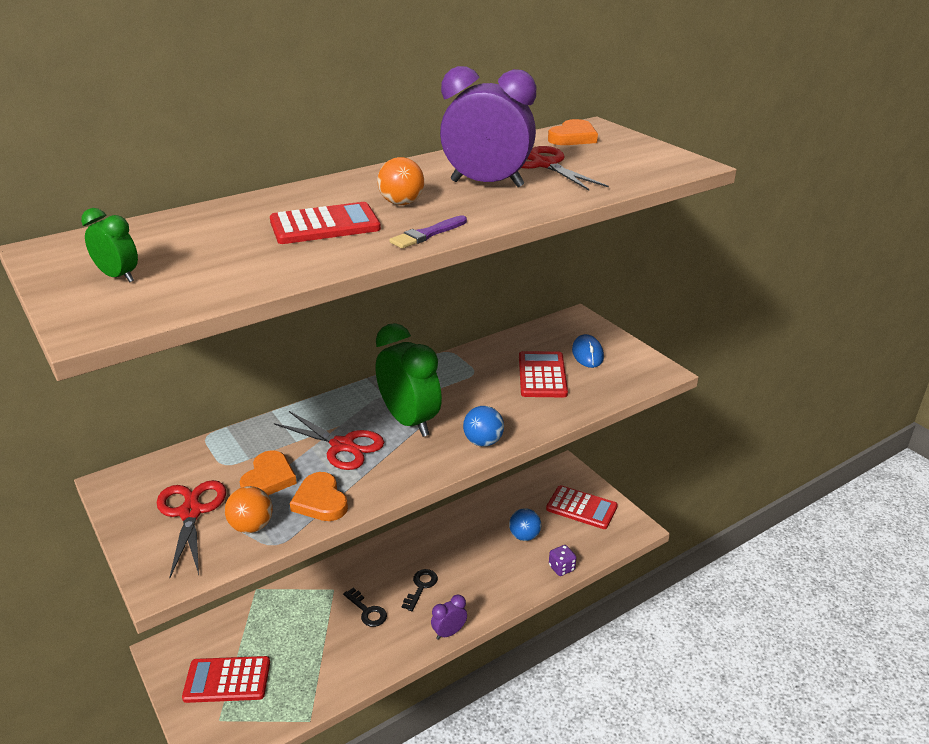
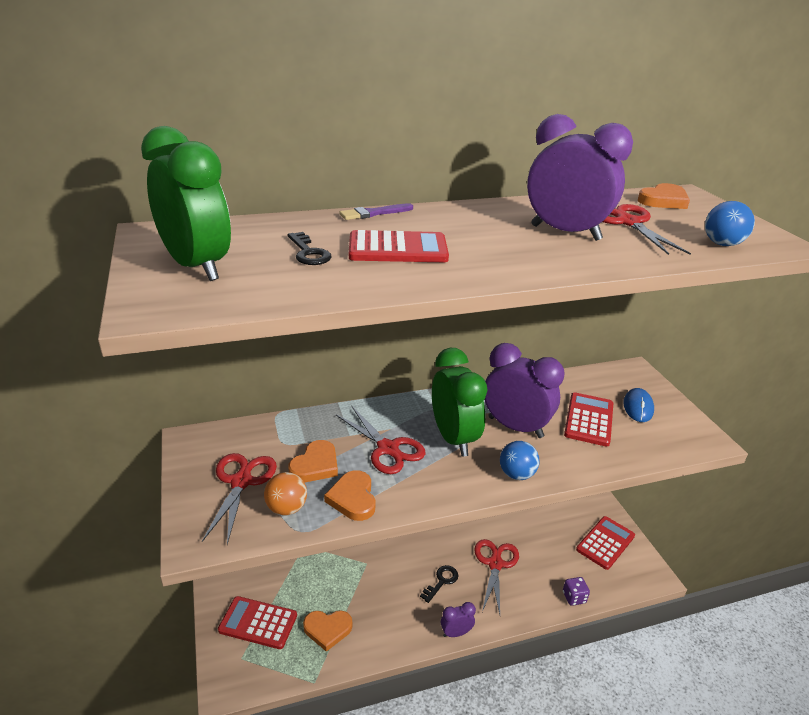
camera: 15 degrees right, 0 degrees up
(118, 277) = (197, 267): green clock -> green clock, size x2.04
(309, 666) = (327, 629): none -> orange heart
(367, 611) = (389, 591): black key -> black key (308, 253)
(401, 203) = (477, 239): orange ball -> none
(427, 234) = (491, 273): purple brush -> purple brush (374, 213)
(470, 397) = (515, 427): none -> purple clock
(473, 555) = (495, 564): none -> red scissors
(524, 536) = (546, 557): blue ball -> blue ball (722, 244)
(581, 508) = (605, 543): red calculator -> red calculator turned 90 degrees counterclockwise

